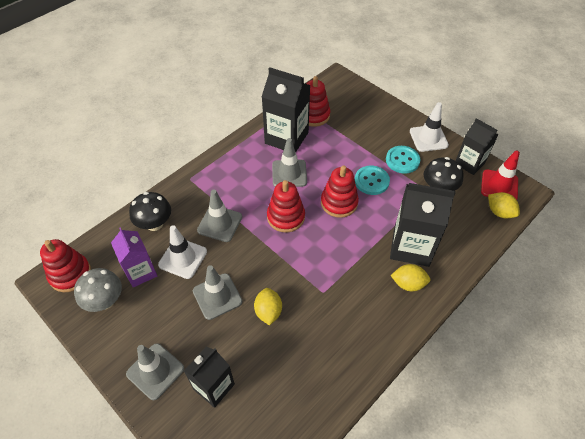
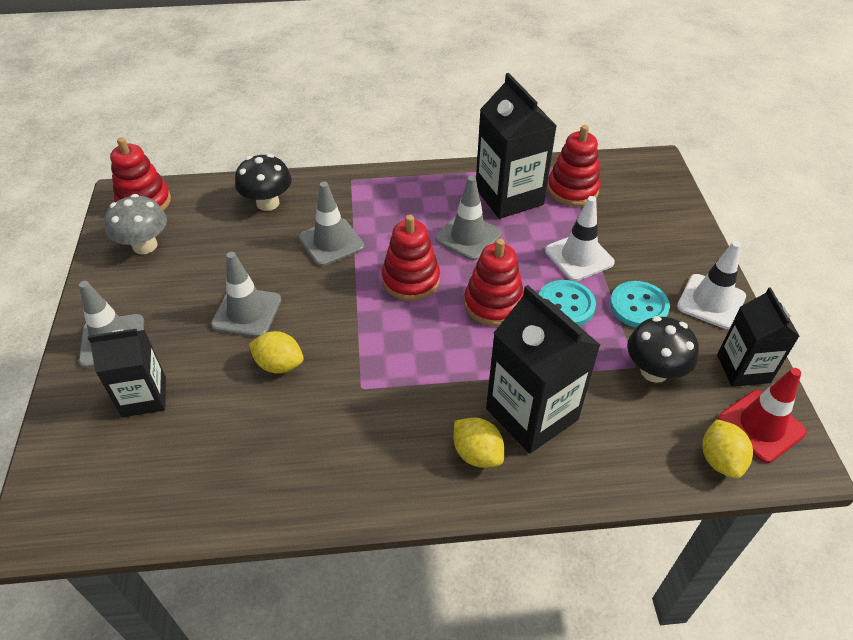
camera: 40 degrees right, 5 degrees down
(141, 272) = (204, 240): purple carton -> none
(183, 258) = (256, 253): white traffic cone -> white traffic cone (579, 257)
(268, 311) = (279, 364): yellow lemon -> yellow lemon turned 75 degrees clockwise

